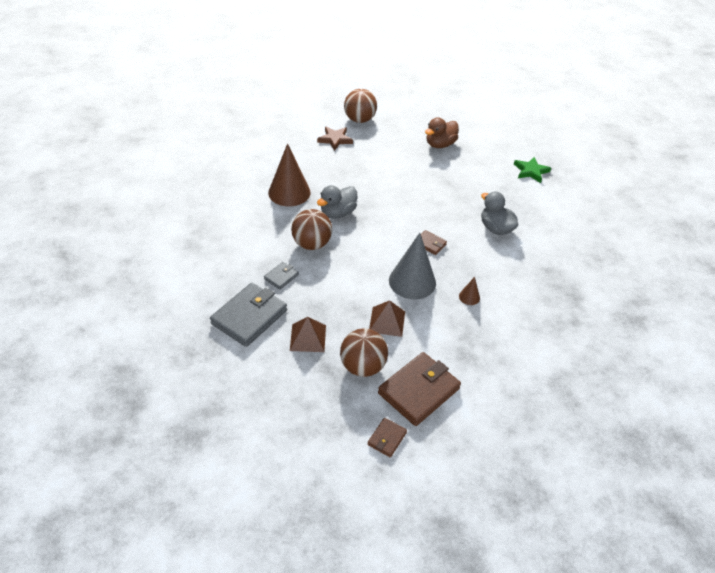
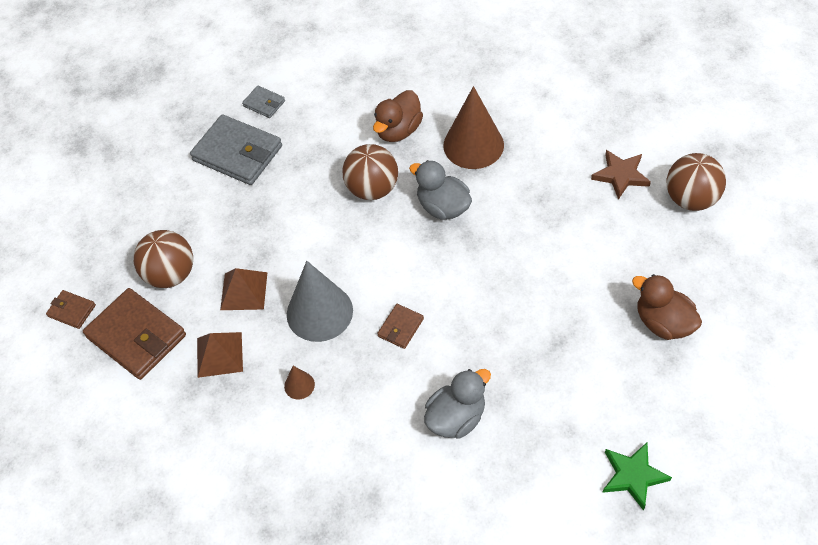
camera: 90 degrees right, 10 degrees up
(262, 225) = (398, 130): none -> brown duck
(281, 277) = (306, 169): grey wallet -> grey wallet (264, 103)
(308, 338) = (211, 214): brown pyramid -> brown pyramid (219, 354)

